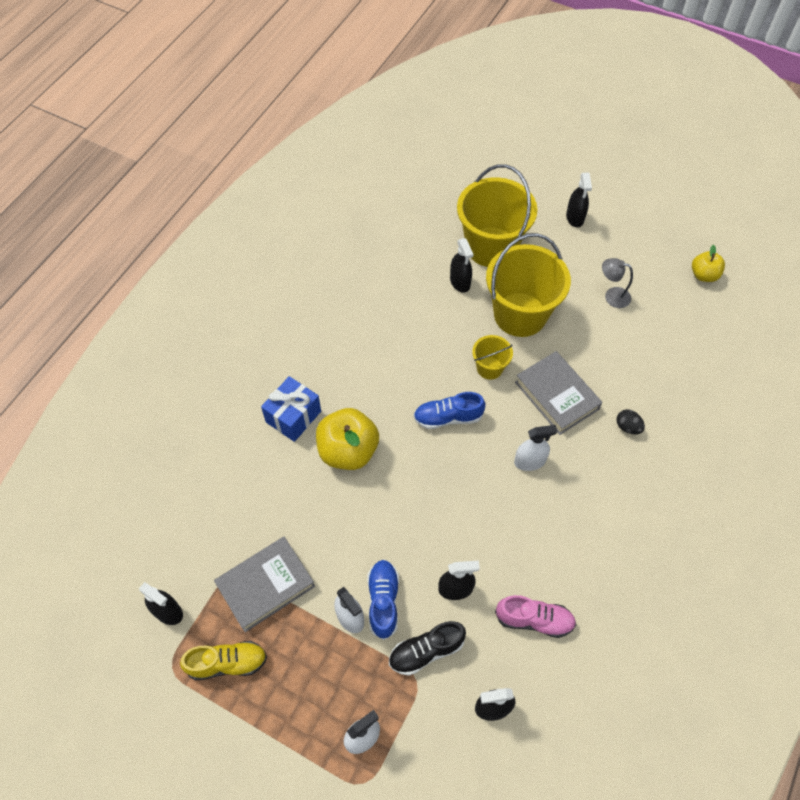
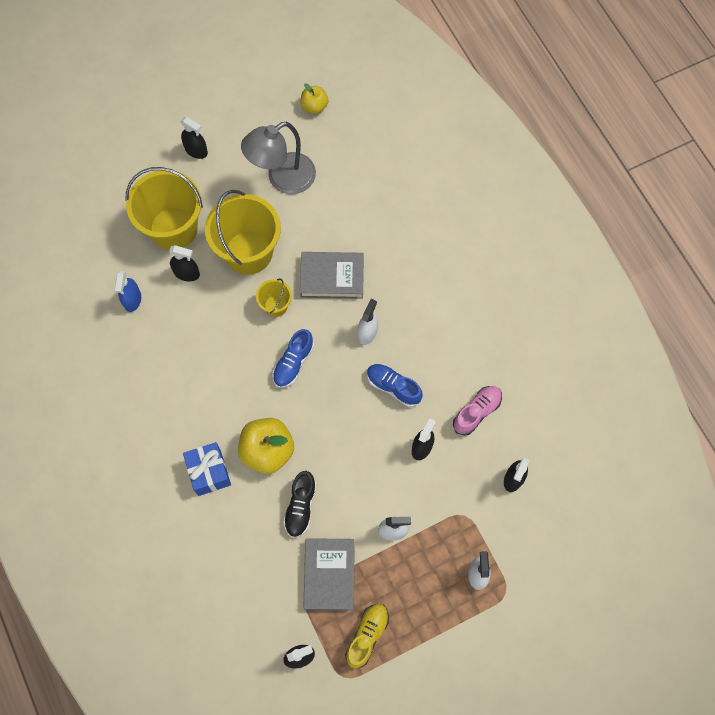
camera: 55 degrees left, 10 degrees up
(383, 601) = (397, 501): blue shoe -> blue shoe (393, 387)
(403, 259) = (132, 300): none -> blue spray bottle
(426, 651) = (450, 496): black shoe -> black shoe (300, 507)
(612, 296) = (283, 179): grey lamp -> grey lamp, size x2.05
(627, 427) = (390, 250): black egg -> none

